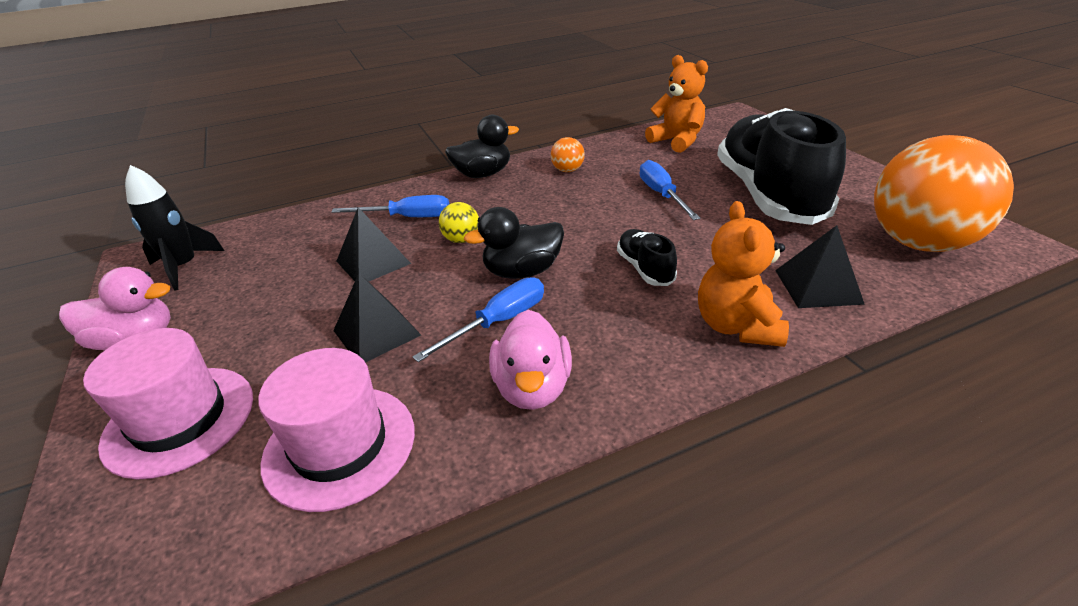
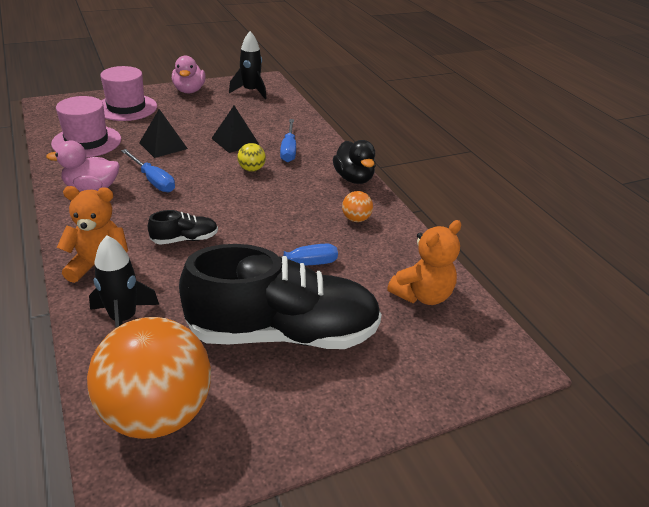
camera: 85 degrees right, 0 degrees up
(522, 271) = (202, 190): black duck -> none
(817, 286) = (123, 319): black pyramid -> black rocket

